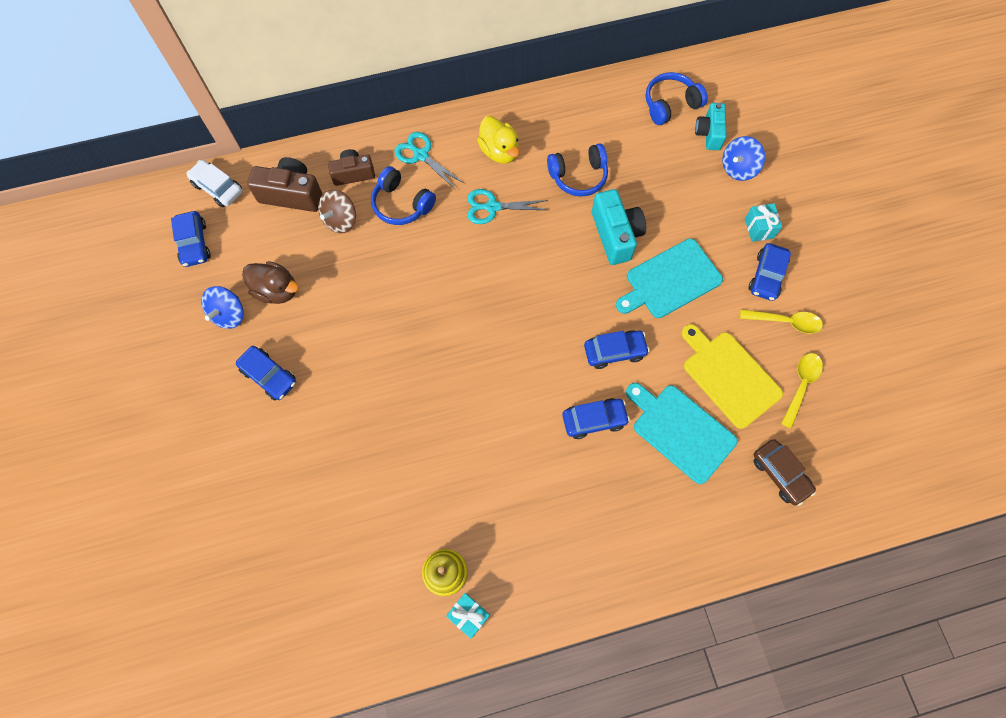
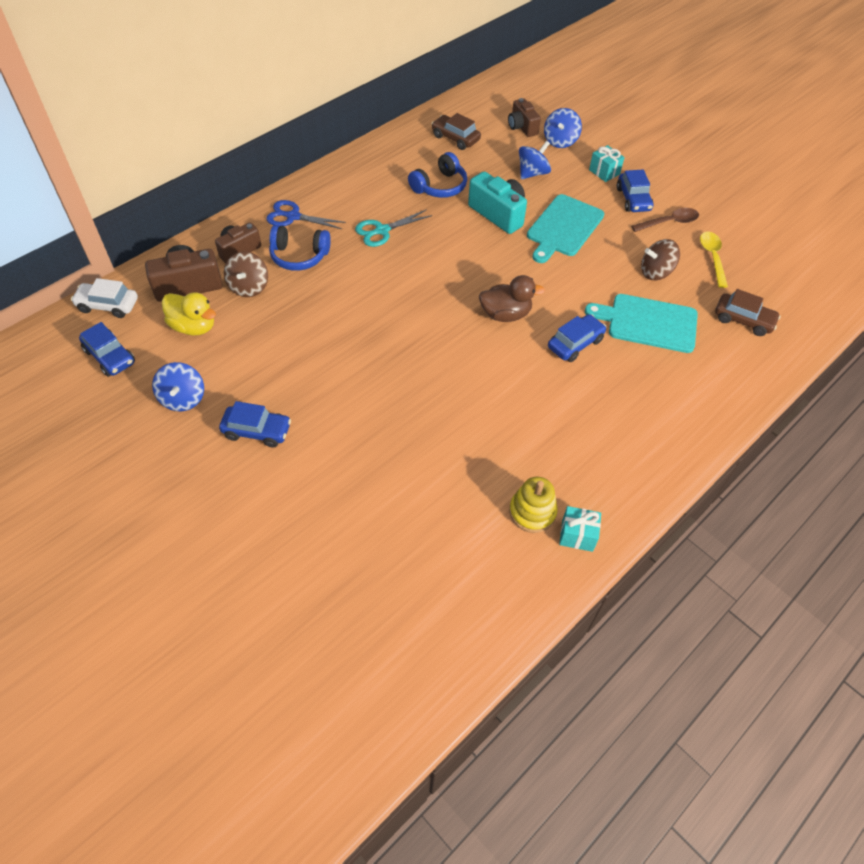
camera: 30 degrees left, 15 degrees down
(277, 290) = (220, 361): brown duck -> brown duck (505, 314)
(421, 155) = (293, 216): turquoise scissors -> blue scissors
(499, 151) = (361, 192): yellow duck -> yellow duck (194, 327)
(614, 351) = (556, 290): blue car -> none
(630, 121) = (455, 138): none -> brown car
(670, 105) = (479, 119): blue headphones -> none
(682, 198) = (532, 173): none -> blue spinning top
(709, 133) = (522, 127): turquoise camera -> brown camera
(728, 376) = (655, 272): yellow cutting board -> brown spinning top
(785, 322) = (669, 222): yellow spoon -> brown spoon

